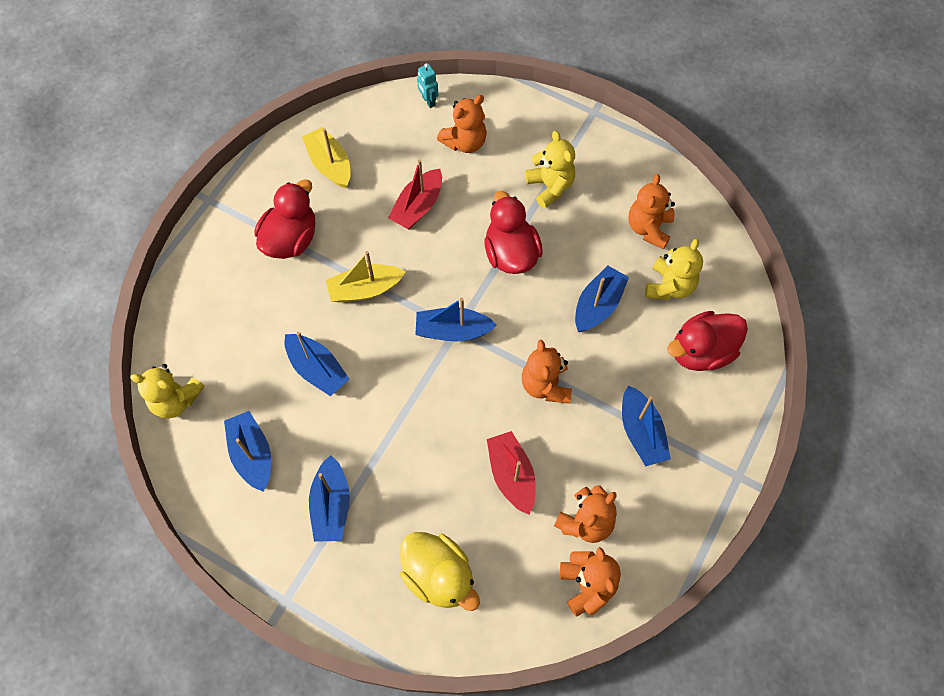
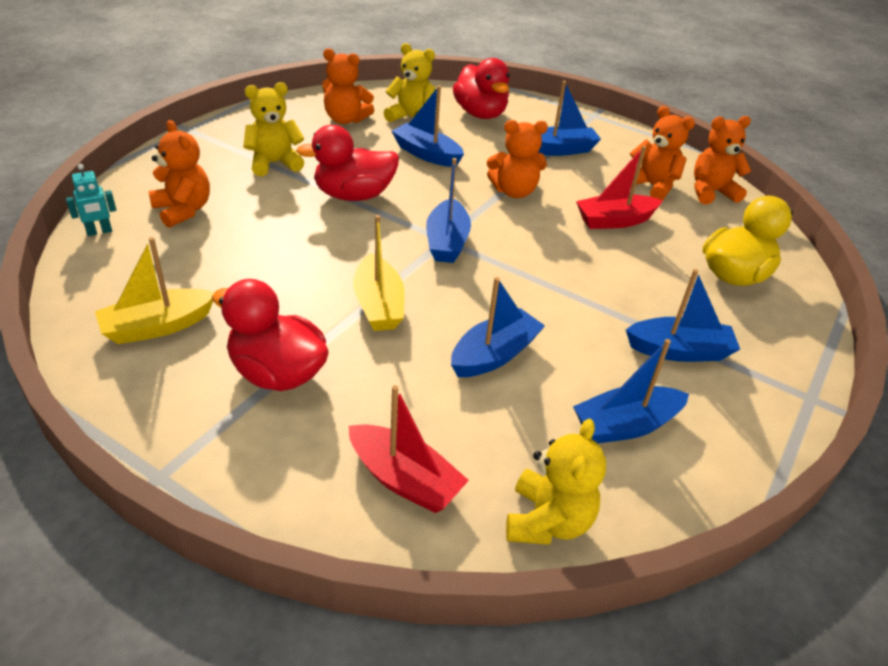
camera: 90 degrees left, 25 degrees down
(418, 207) = (265, 253): red boat -> red boat (404, 479)

